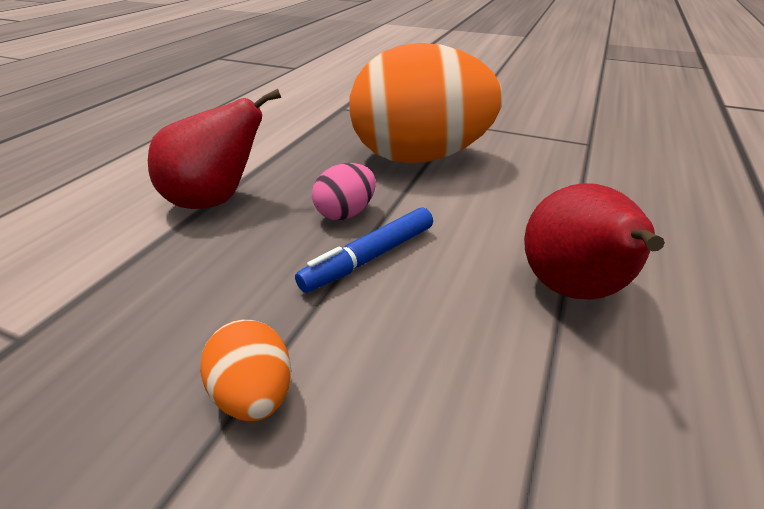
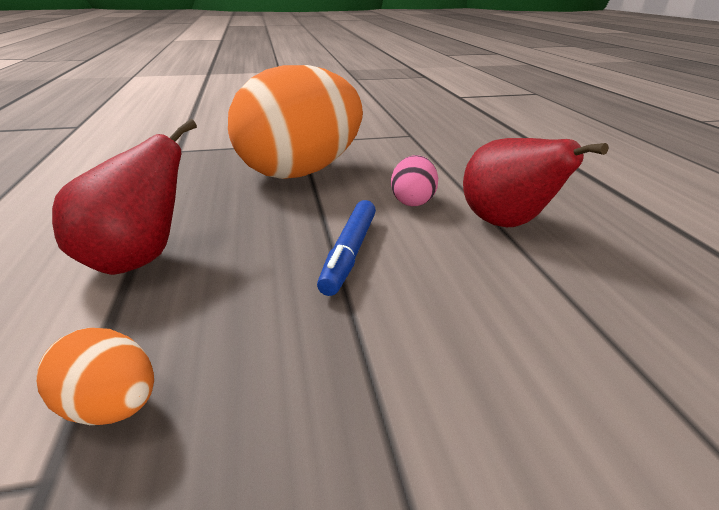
camera: 35 degrees left, 5 degrees down
(254, 395) = (383, 386): orange egg -> orange egg (111, 407)
(345, 213) = (288, 229): pink egg -> pink egg (413, 201)

